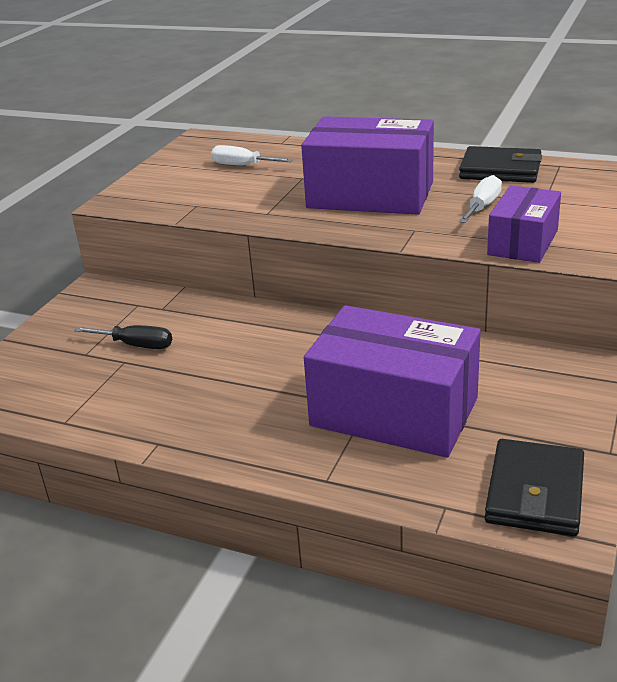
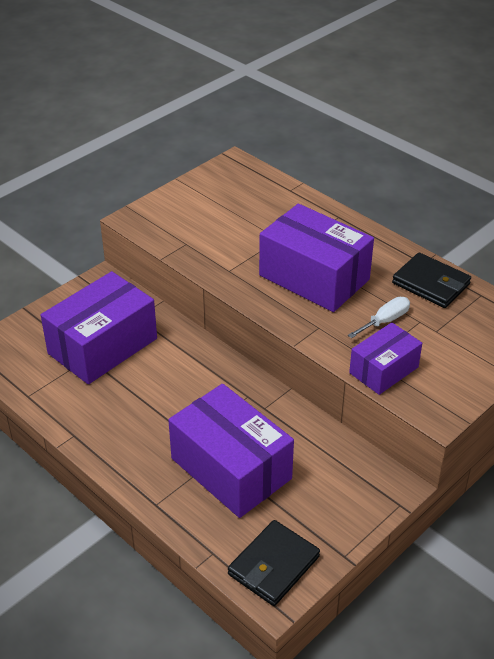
camera: 20 degrees right, 10 degrees up
(136, 345) = (102, 346): black screwdriver -> purple box
(242, 165) = (244, 208): white screwdriver -> none

